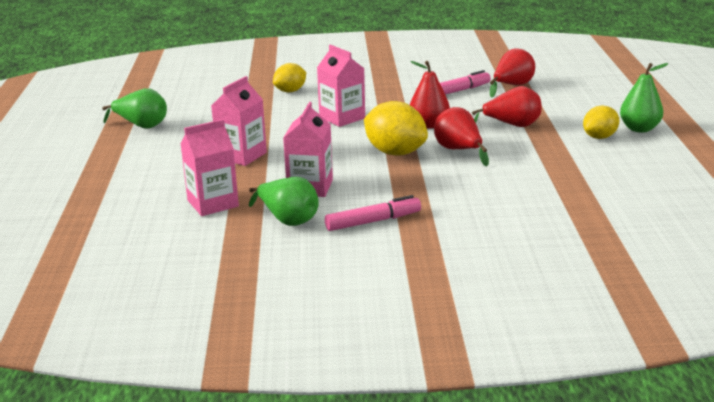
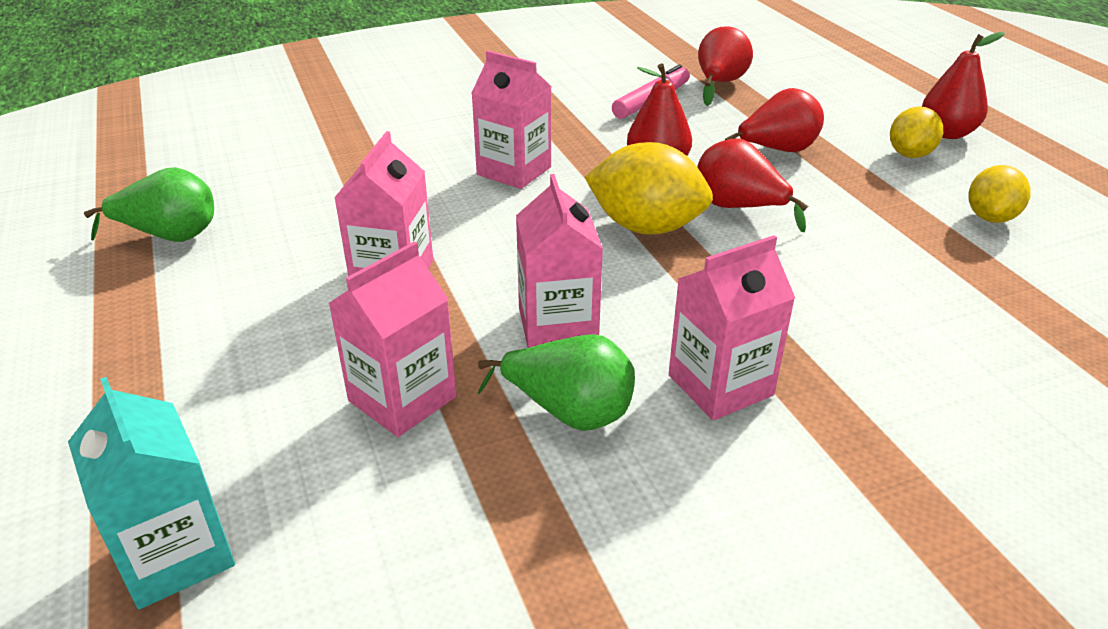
camera: 20 degrees left, 10 degrees up
(86, 238) = (175, 555): none -> turquoise carton
(290, 91) = (397, 131): yellow lemon -> yellow lemon (990, 217)
(373, 221) = (720, 385): pink marker -> pink carton
(639, 129) = (947, 133): green pear -> red pear

